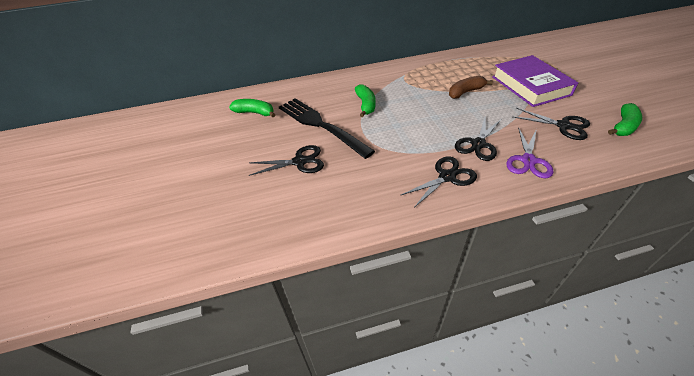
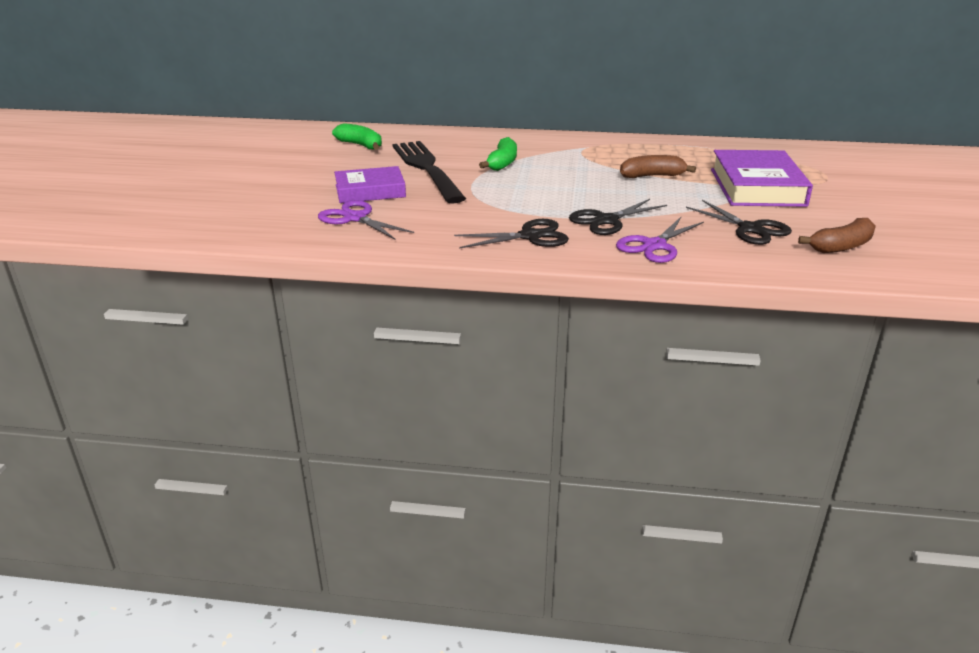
camera: 20 degrees right, 15 degrees down
(299, 161) = (370, 191): black scissors -> purple book
(312, 197) = (355, 218): none -> purple scissors
(623, 126) = (841, 246): green banana -> brown banana

